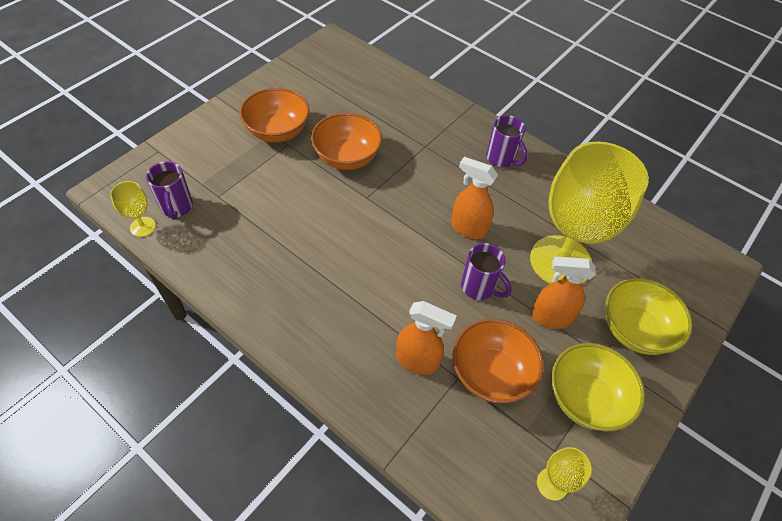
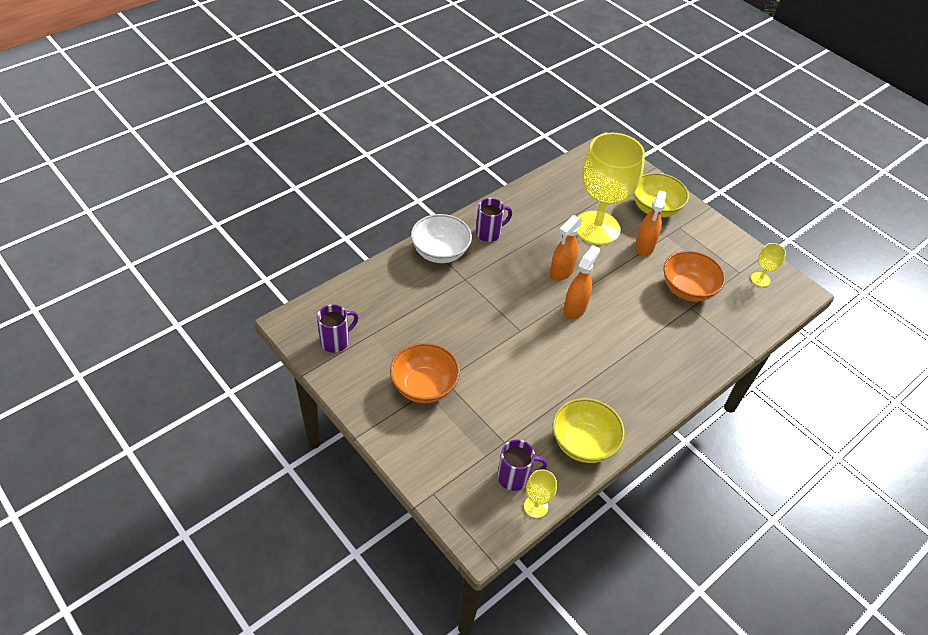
camera: 80 degrees left, 5 degrees down
(347, 157) = (469, 337): orange bowl -> none
(417, 361) = (678, 327): orange spray bottle -> orange spray bottle (575, 308)
(455, 123) = (440, 252): none -> white bowl
(479, 287) = (617, 279): purple mug -> purple mug (336, 341)
(585, 398) = (704, 247): yellow bowl -> yellow bowl (583, 443)

